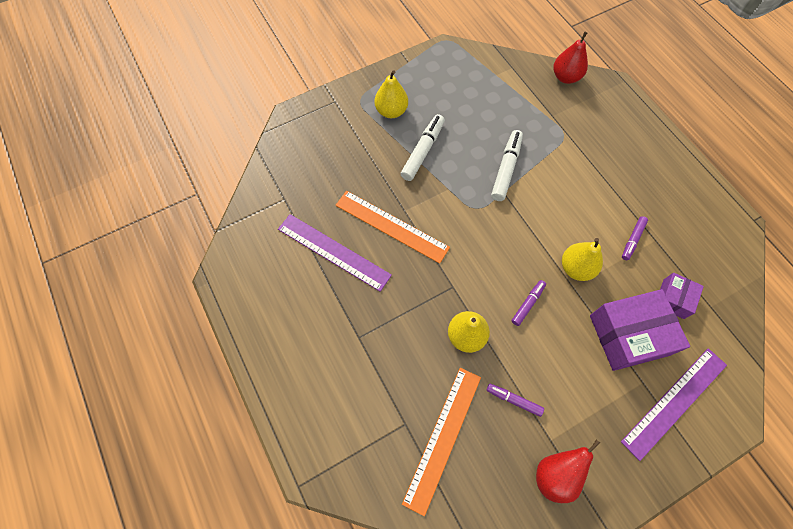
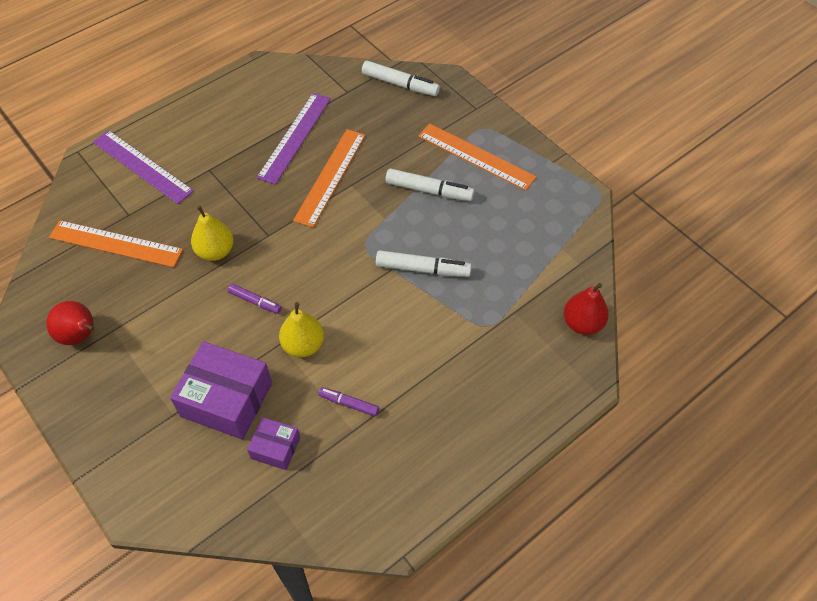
camera: 80 degrees right, 10 degrees down
(288, 153) = (400, 84): none -> white marker
(391, 111) = (476, 156): yellow pear -> orange ruler
(513, 400) = (152, 296): purple marker -> none
(628, 335) = (226, 400): purple box -> purple box turned 45 degrees counterclockwise
(674, 402) = (152, 446): purple ruler -> purple ruler (142, 166)

